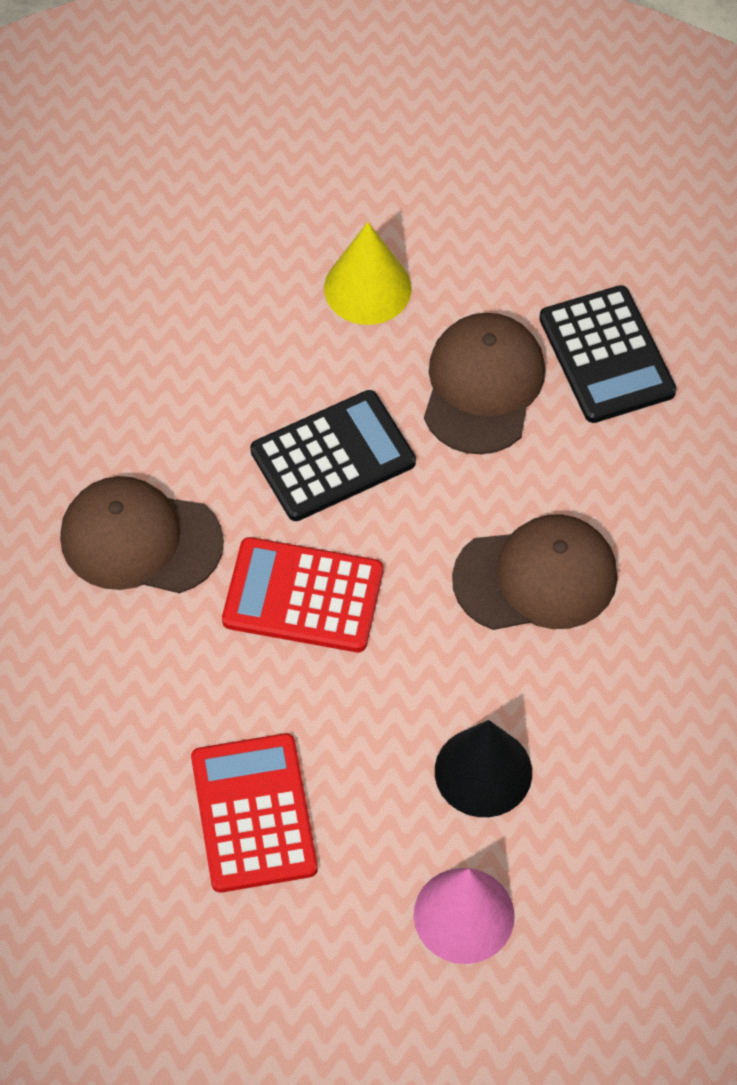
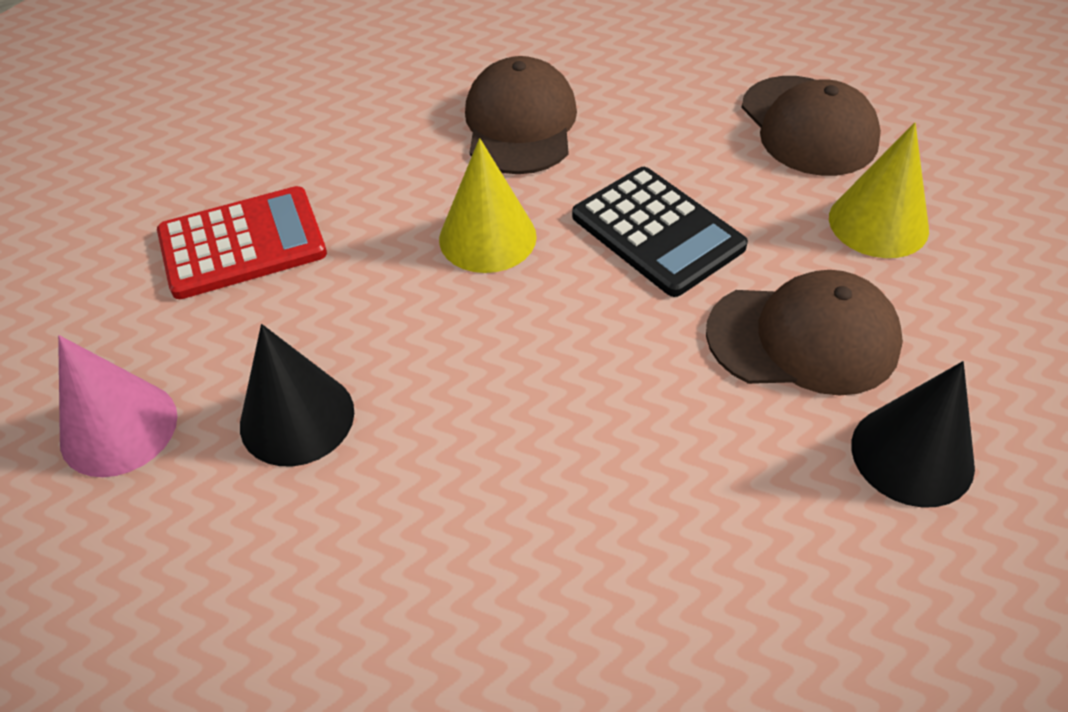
camera: 80 degrees right, 10 degrees down
(303, 596) = (487, 237): red calculator -> yellow cone
(536, 577) = (561, 429): brown cap -> brown cap (808, 126)
(606, 355) = (912, 455): black calculator -> black cone

